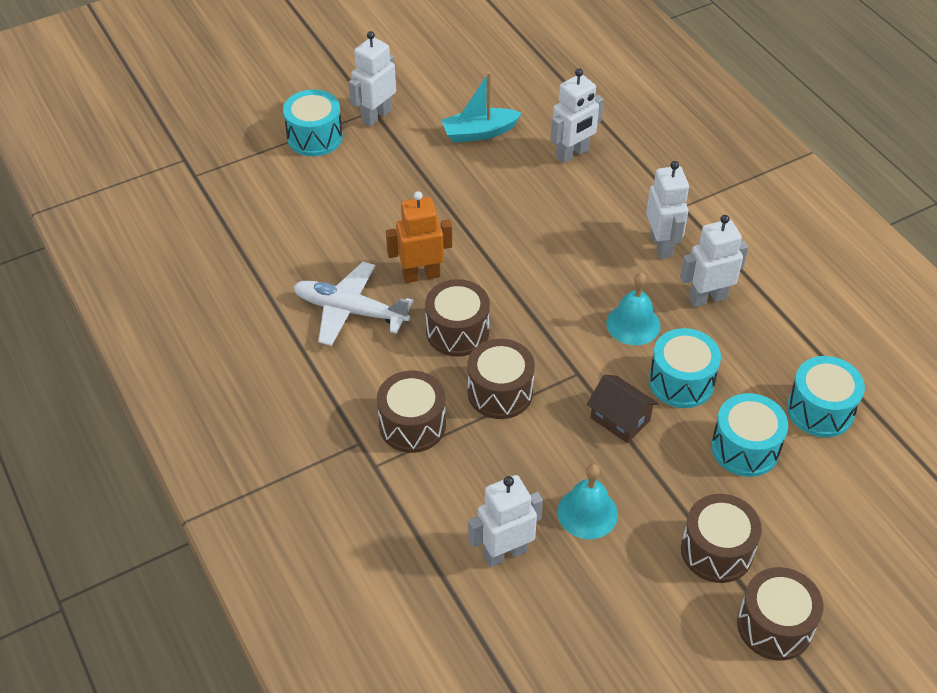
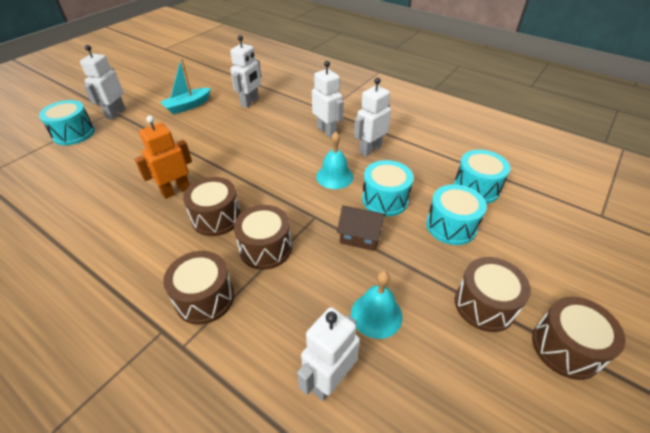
camera: 25 degrees left, 5 degrees down
(351, 311) = (127, 230): white plane -> none

